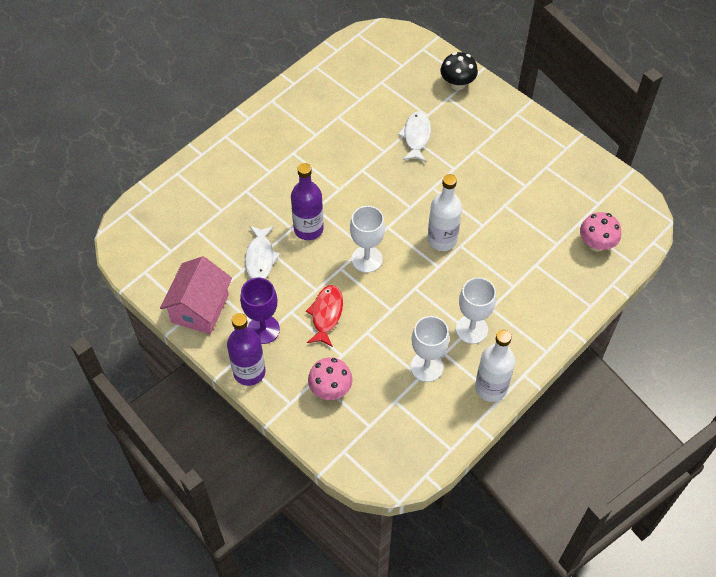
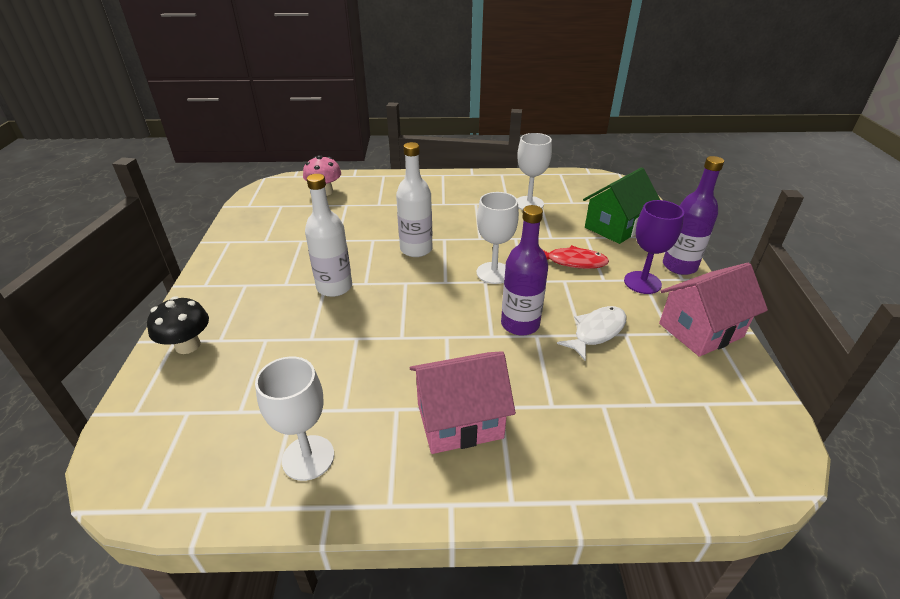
camera: 135 degrees left, 20 degrees down
(281, 151) = (459, 420): none -> pink house
(326, 314) = (573, 262): red fish -> red fish turned 135 degrees counterclockwise
(330, 389) = (615, 227): pink mushroom -> green house
(416, 136) = (308, 328): white fish -> none
(471, 329) = (472, 202): white goblet -> white goblet (308, 457)
(491, 388) = (500, 179): white bottle -> white bottle (334, 287)

